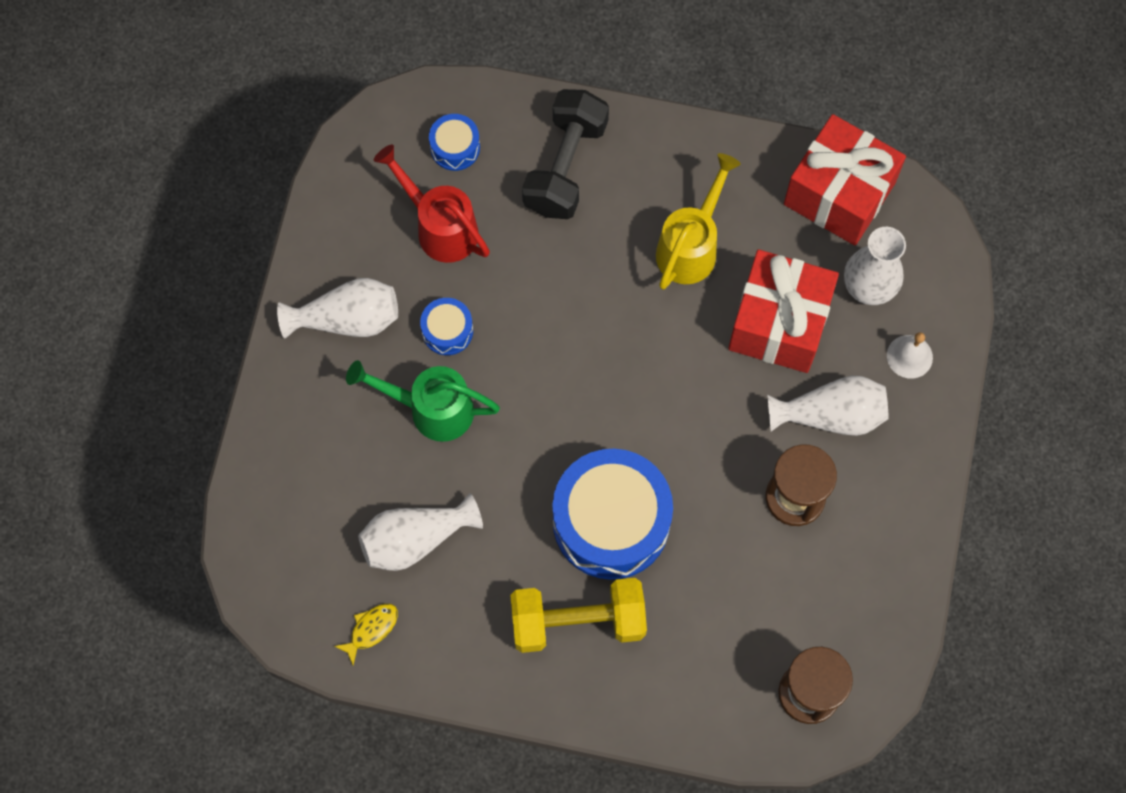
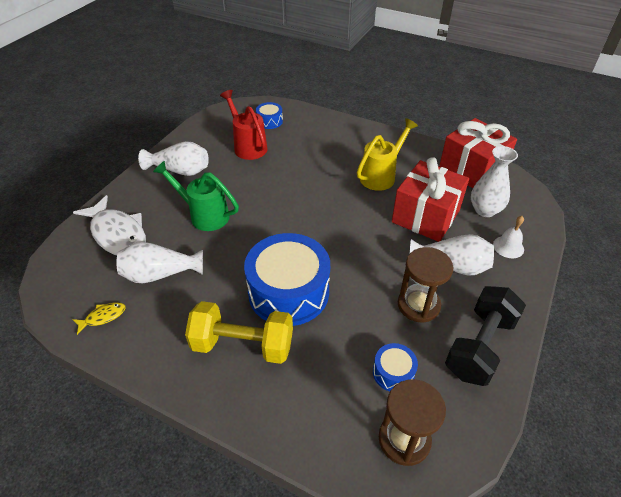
camera: 15 degrees right, 25 degrees down
(313, 482) = (117, 234): none -> white fish
(447, 331) = (231, 184): blue drum -> blue drum (393, 373)
(565, 166) = (323, 136): black dumbbell -> black dumbbell (479, 346)

